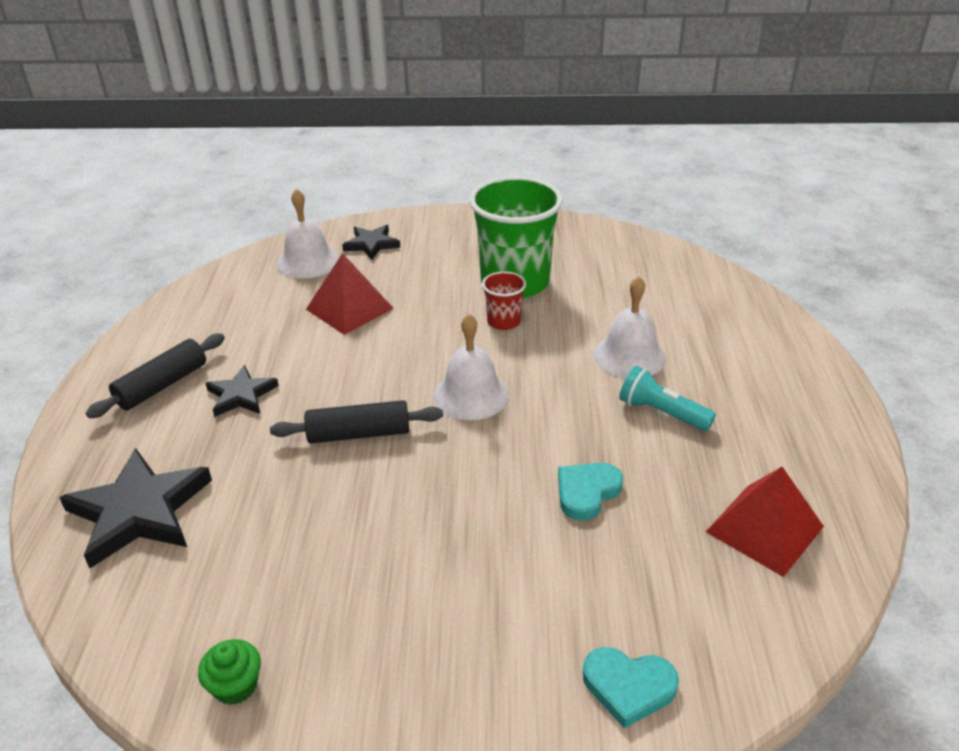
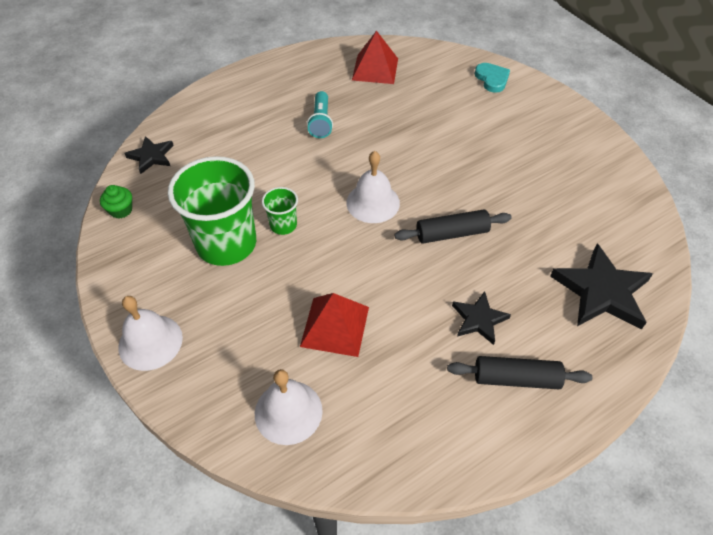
camera: 125 degrees left, 15 degrees up
(235, 685) = (620, 180): green cupcake -> green cupcake (121, 210)
(359, 434) = (451, 233): black rolling pin -> black rolling pin turned 60 degrees counterclockwise
(371, 244) = (225, 379): black star -> black star (151, 156)
(503, 321) = (283, 225): red cup -> green cup
(587, 492) = (405, 126): turquoise heart -> none
(629, 356) = (276, 152): white bell -> white bell (150, 342)

